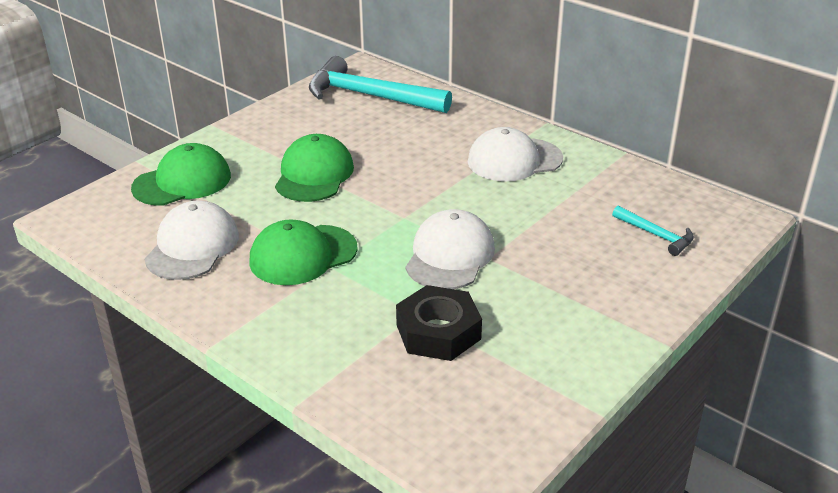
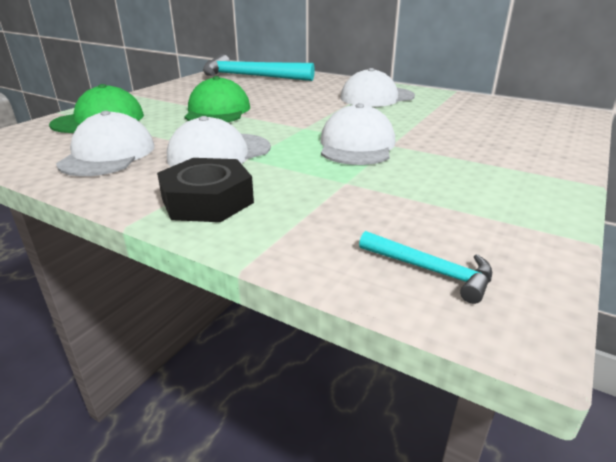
camera: 10 degrees left, 5 degrees down
(303, 255) = (219, 153): green cap -> white cap
(438, 332) = (376, 193): black nut -> black nut (207, 200)
(656, 235) = (519, 125): turquoise hammer -> turquoise hammer (430, 270)

